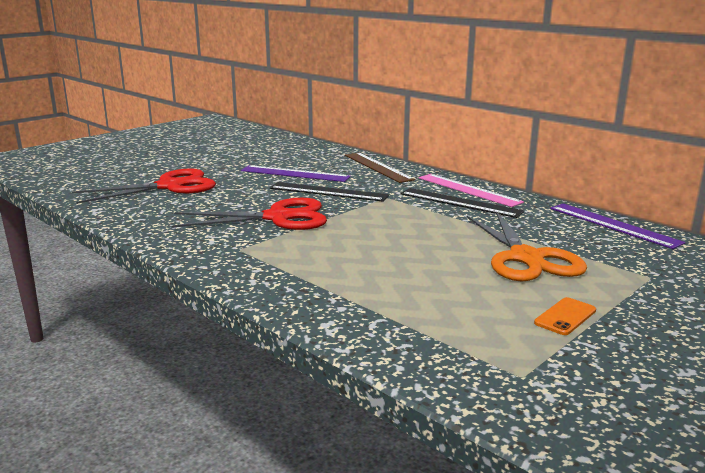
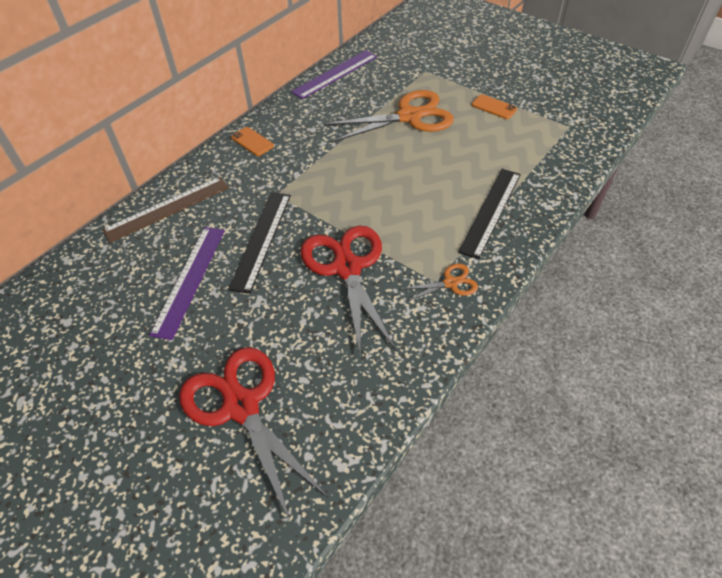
camera: 95 degrees left, 30 degrees up
(231, 255) = (450, 283): none -> orange scissors
(460, 202) = (290, 147): black ruler -> black ruler (490, 211)
(468, 190) = (252, 142): pink ruler -> orange phone

